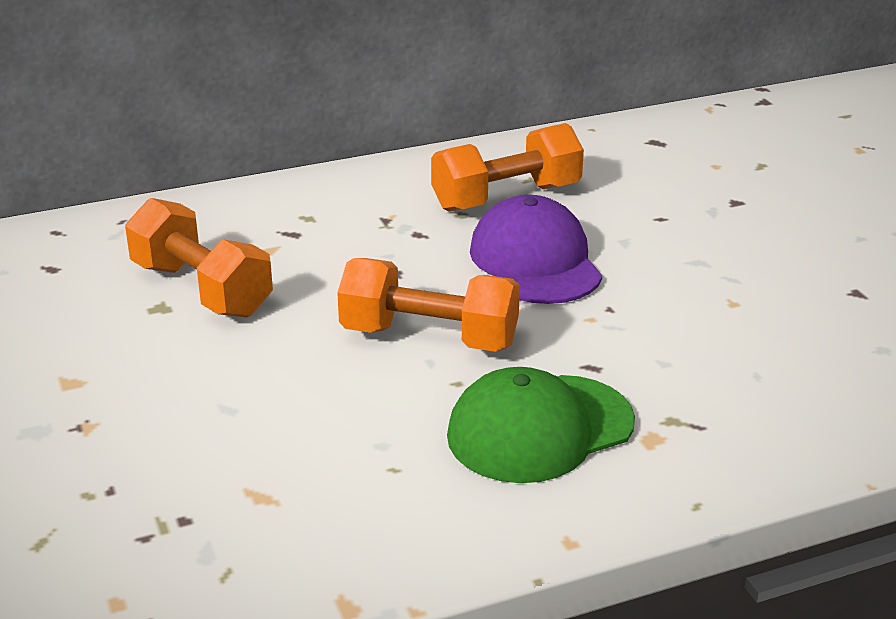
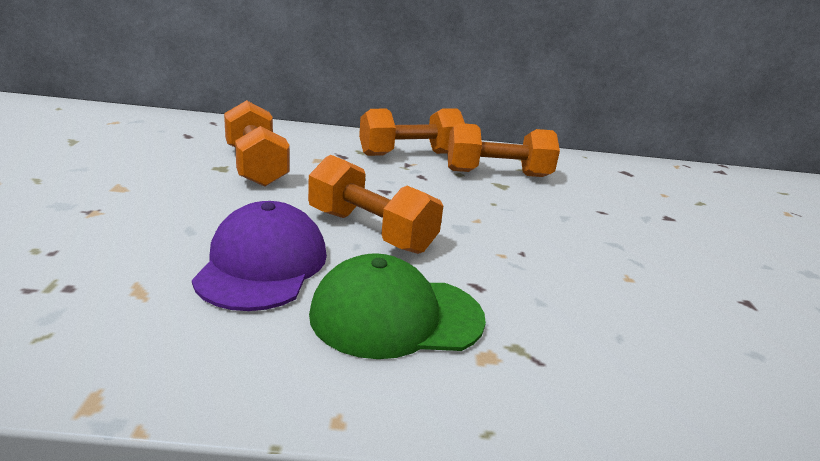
camera: 20 degrees right, 5 degrees down
(375, 200) = (410, 154): none -> orange dumbbell
(535, 261) = (488, 210): purple cap -> purple cap (262, 265)

